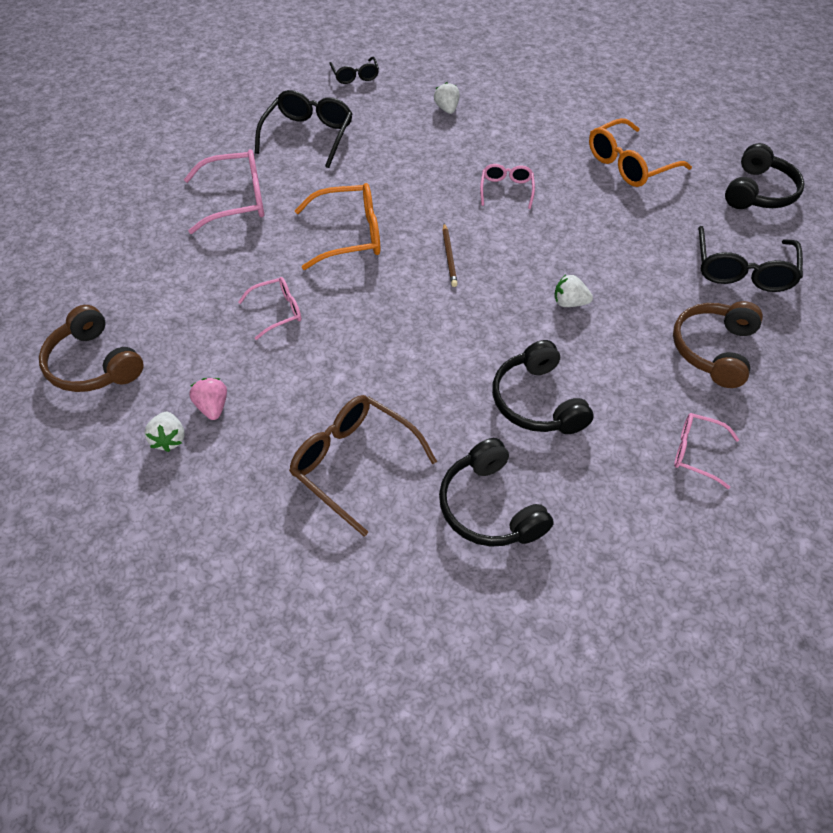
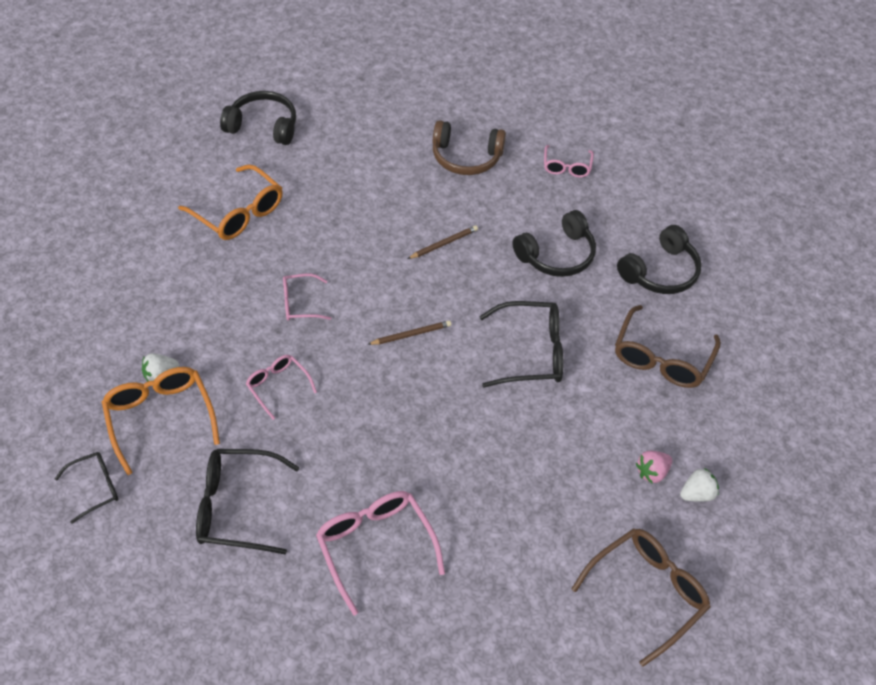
camera: 105 degrees left, 0 degrees up
(93, 364) = (647, 592): brown headphones -> brown glasses
(278, 311) = (526, 455): pink glasses -> pink glasses (278, 386)
(349, 235) = (403, 422): orange glasses -> orange glasses (160, 417)
(569, 303) = (444, 244): white strawberry -> brown pencil
(742, 270) = (371, 139): black glasses -> black glasses (531, 352)

